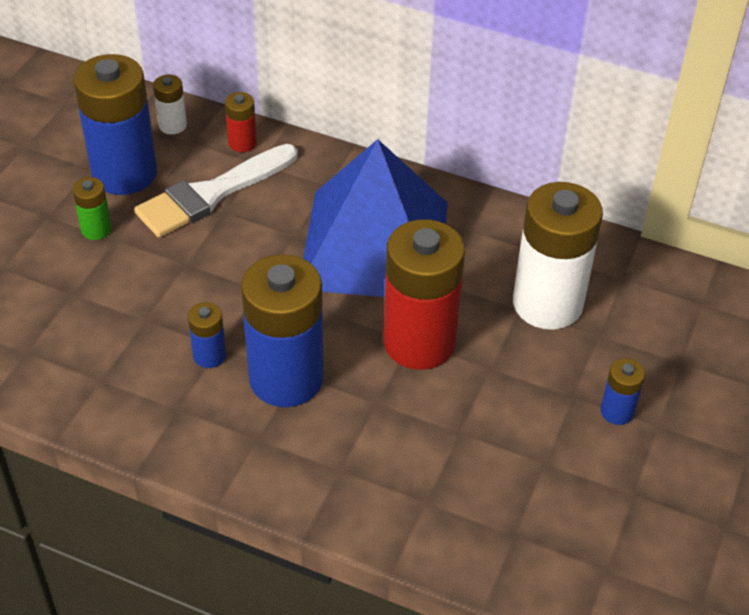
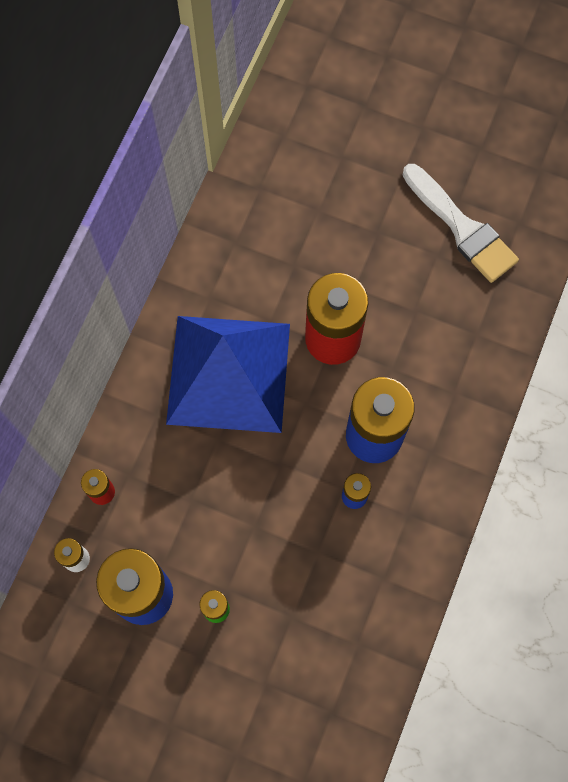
camera: 90 degrees left, 25 degrees up
(211, 194) = (170, 513): white brush -> white brush (462, 227)
(547, 304) = (289, 244): white battery -> none
(617, 411) = (390, 205): blue battery -> none

